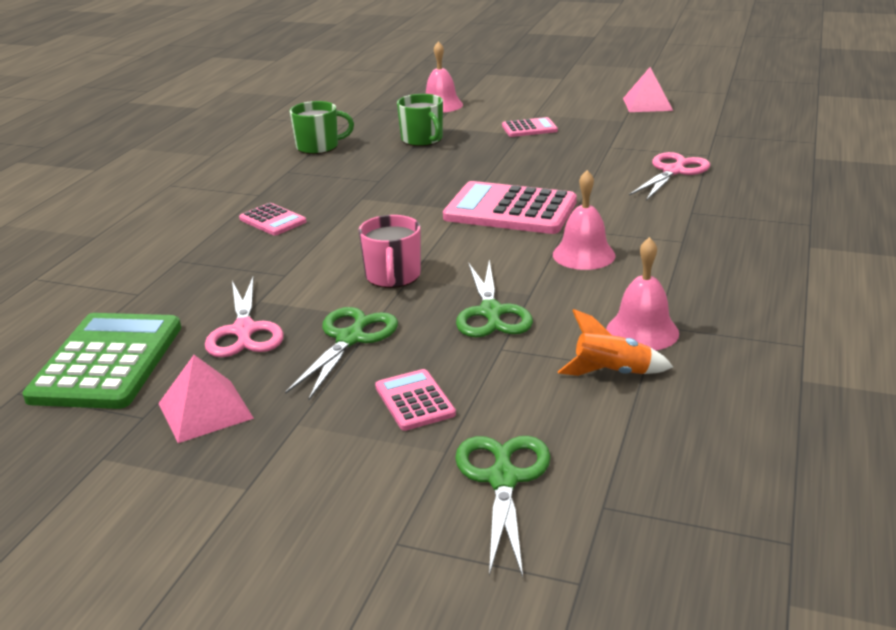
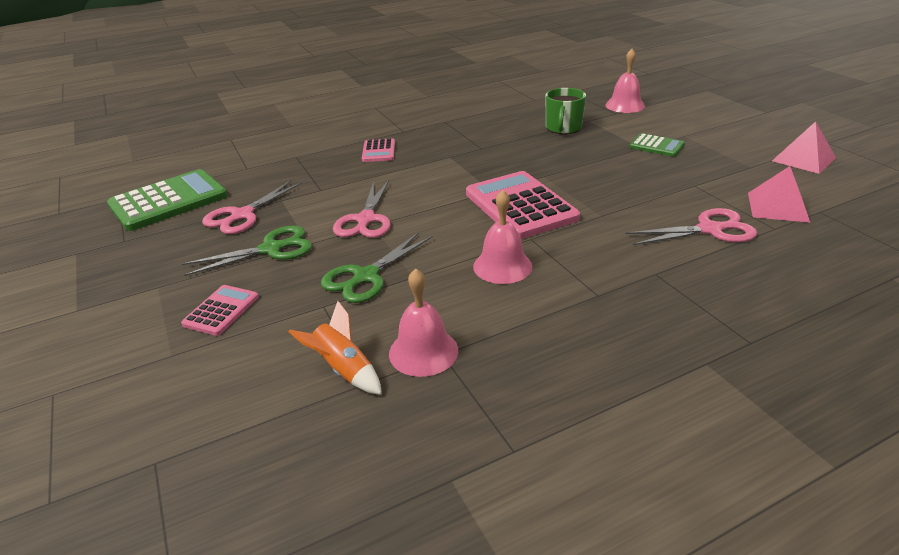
camera: 45 degrees right, 5 degrees up
(205, 410) = (146, 253): pink pyramid -> pink pyramid (778, 207)
(318, 147) = (491, 110): green mug -> none
(393, 276) = (365, 219): pink mug -> pink scissors
(503, 479) = (155, 397): green scissors -> none
(529, 128) = (656, 146): pink calculator -> green calculator

